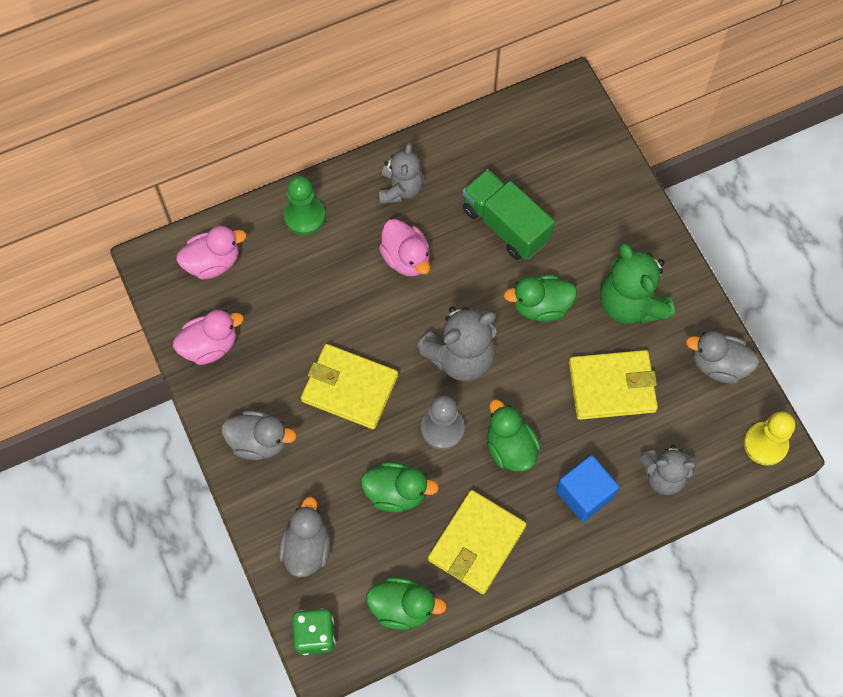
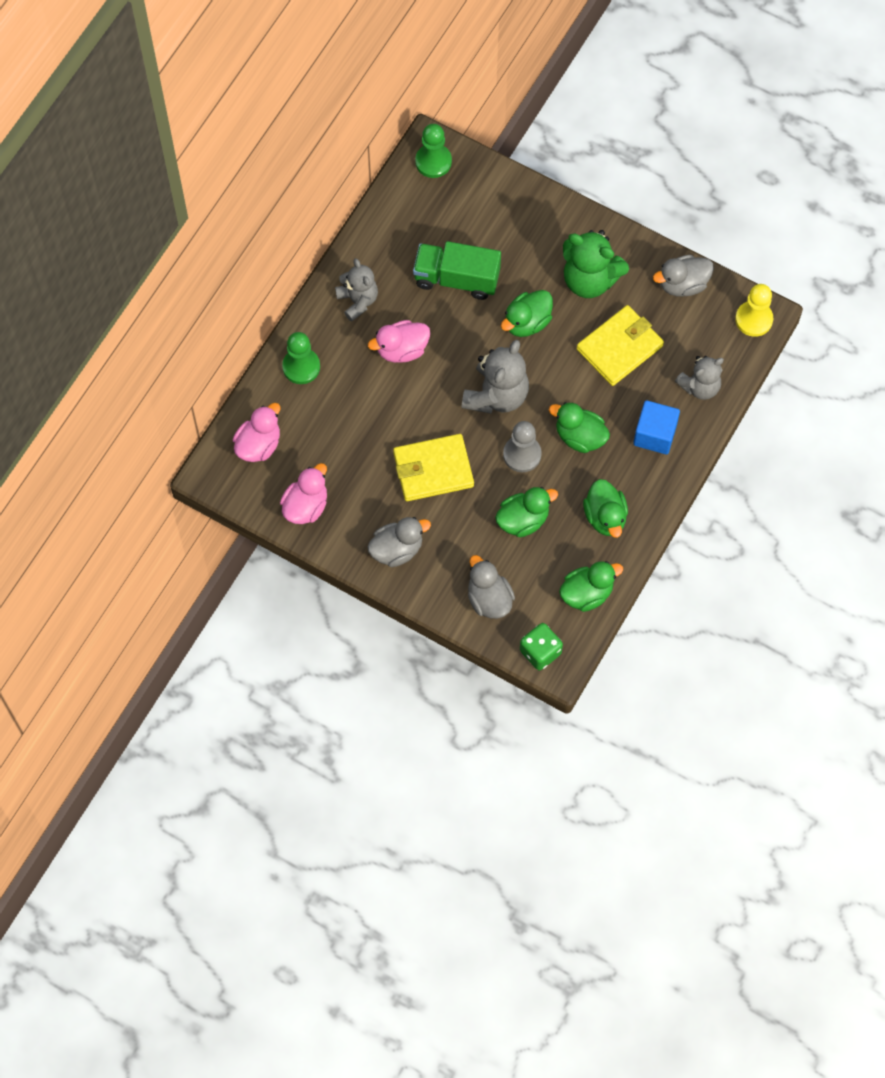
camera: 35 degrees left, 0 degrees up
(406, 258) = (402, 350): pink duck -> pink duck turned 135 degrees clockwise
(477, 543) = (605, 517): yellow wallet -> green duck
(563, 106) = (433, 162): none -> green pawn

